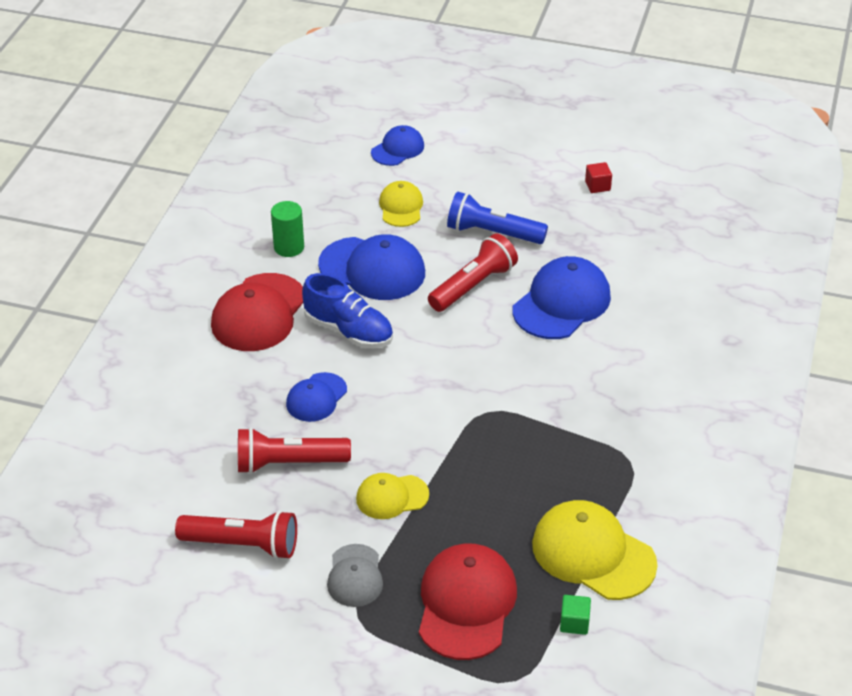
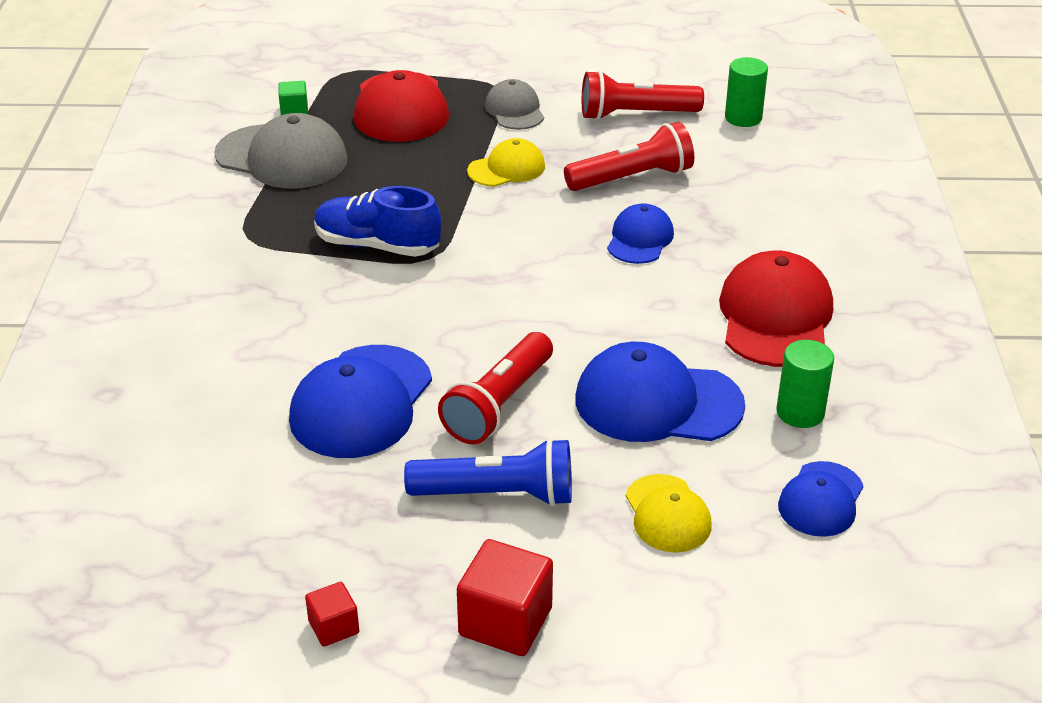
camera: 165 degrees right, 5 degrees down
(146, 519) = (743, 118): none -> green cylinder
(348, 331) = (644, 315): blue shoe -> blue shoe (377, 245)
(398, 149) = (735, 636): blue cap -> blue cap (821, 499)
(509, 173) = (505, 622): none -> red cube
(593, 554) = (282, 157): yellow cap -> grey cap

